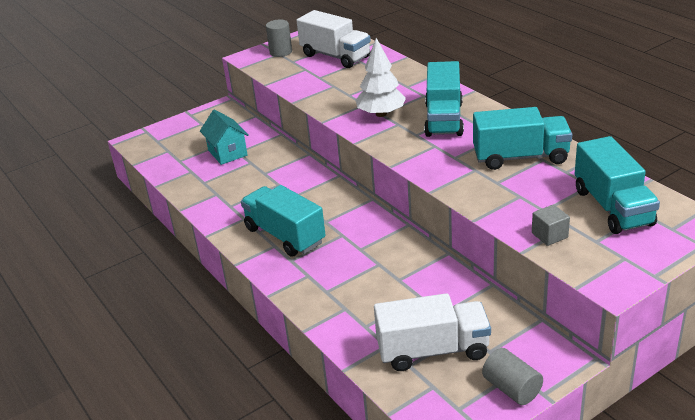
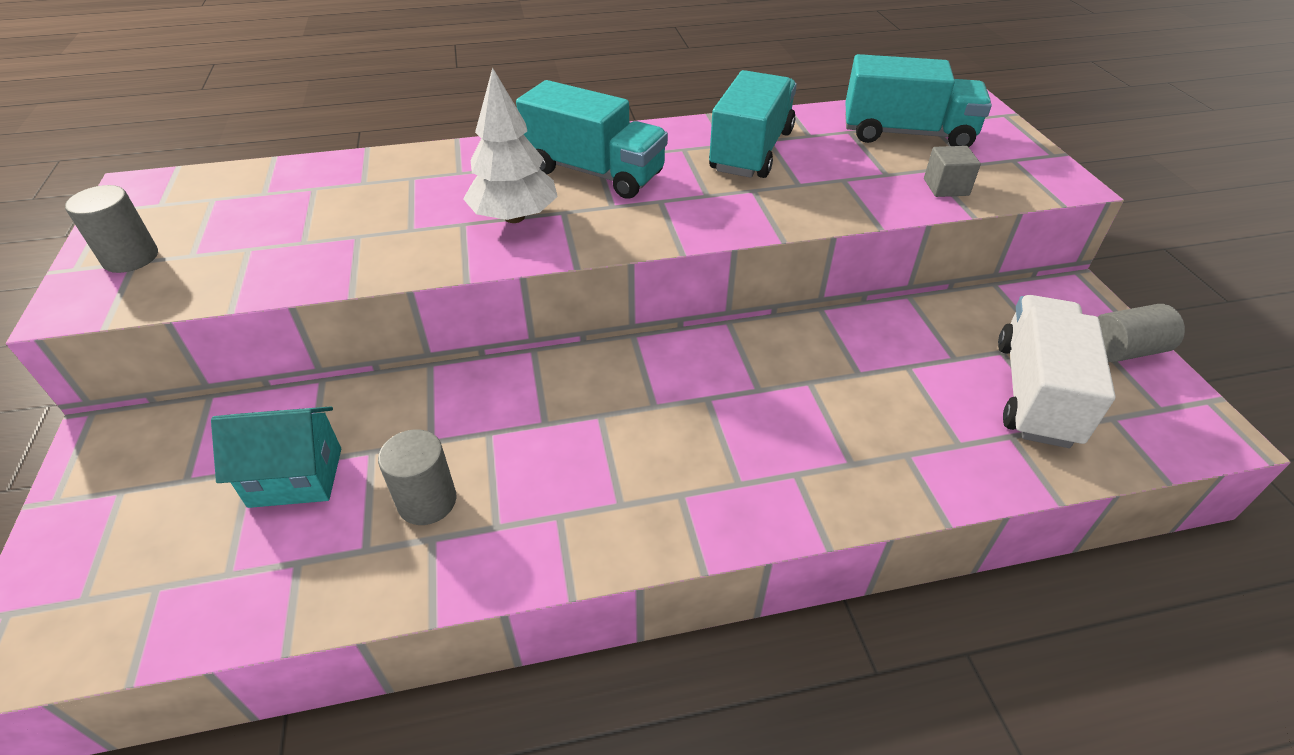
camera: 70 degrees left, 10 degrees up
(233, 185) = (427, 501): none -> grey cylinder
(285, 235) = (660, 470): turquoise truck -> none
(335, 56) = (255, 205): white truck -> none

